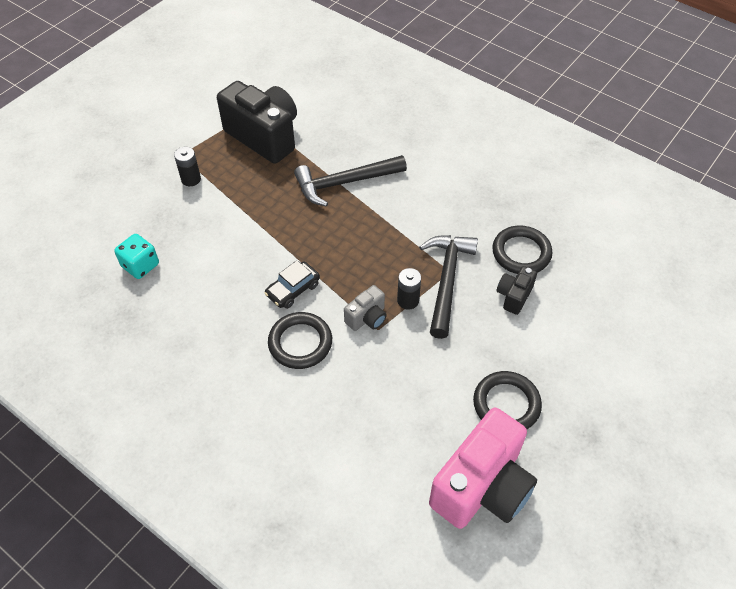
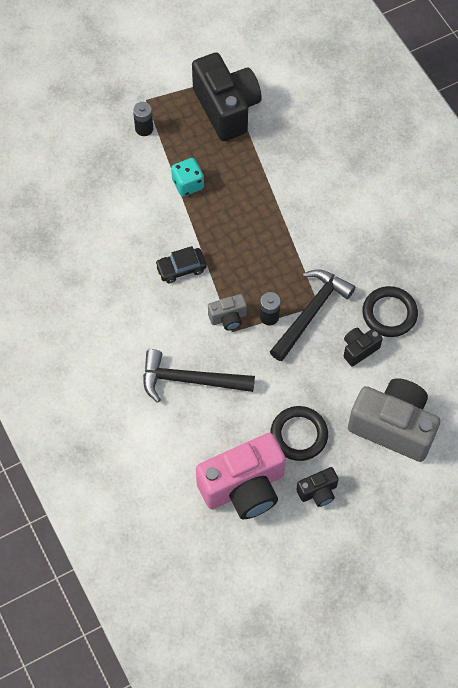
camera: 25 degrees right, 10 degrees up
(140, 265) = (70, 196): turquoise dice -> turquoise dice (188, 184)
(300, 343) = (165, 317): black ring -> none
(345, 183) = (274, 184): black hammer -> black hammer (190, 380)
(562, 455) = (318, 492): none -> black camera
(593, 356) = (393, 427): none -> grey camera

